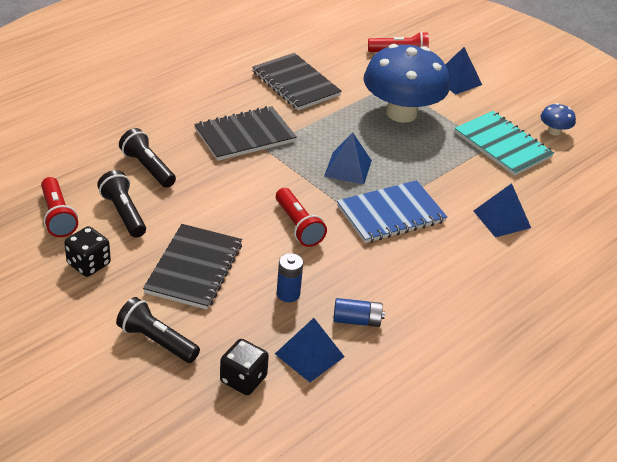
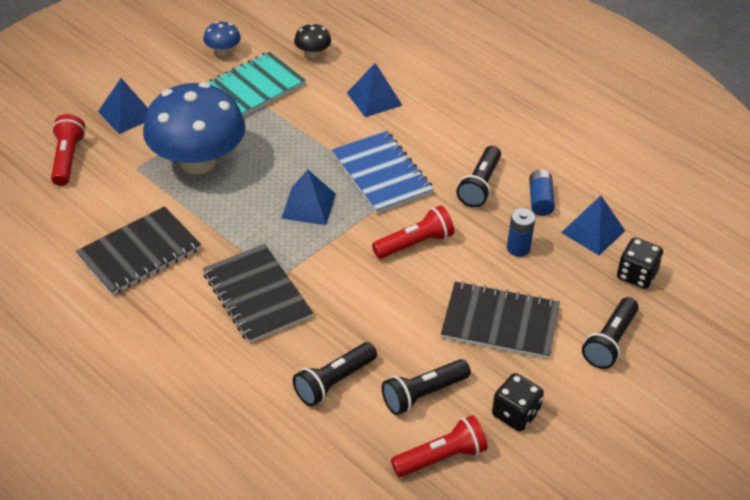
camera: 90 degrees left, 5 degrees up
(377, 278) = (480, 185): none -> black flashlight
(565, 184) = (313, 53): none -> black mushroom

